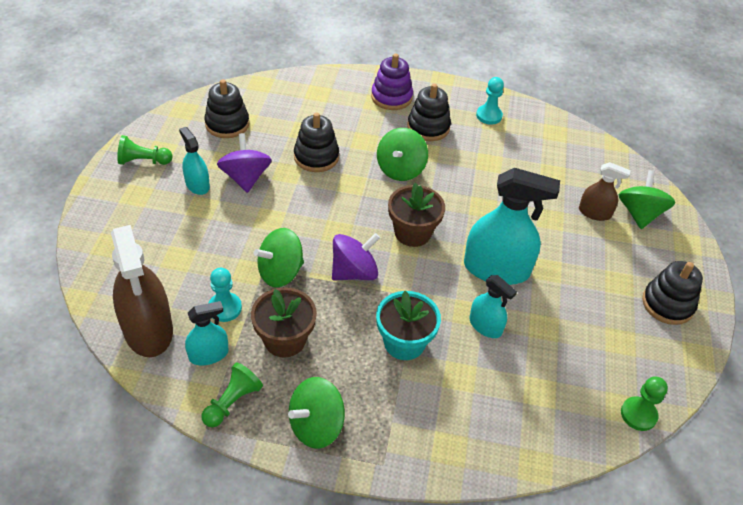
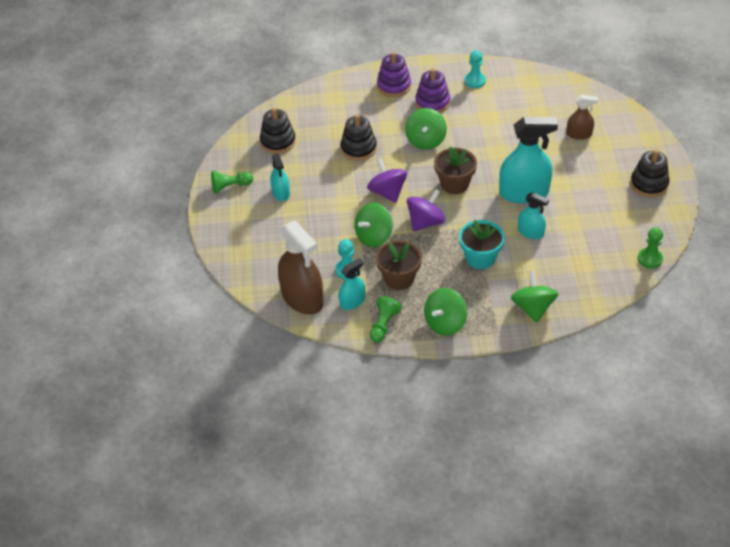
camera: 10 degrees left, 0 degrees up
(197, 185) = (281, 193): turquoise spray bottle -> turquoise spray bottle turned 150 degrees counterclockwise
(245, 178) = (314, 178): purple spinning top -> purple spinning top (387, 192)
(428, 127) = (432, 102): black stacking toy -> purple stacking toy
(639, 214) = (611, 126): green spinning top -> green spinning top (533, 308)

